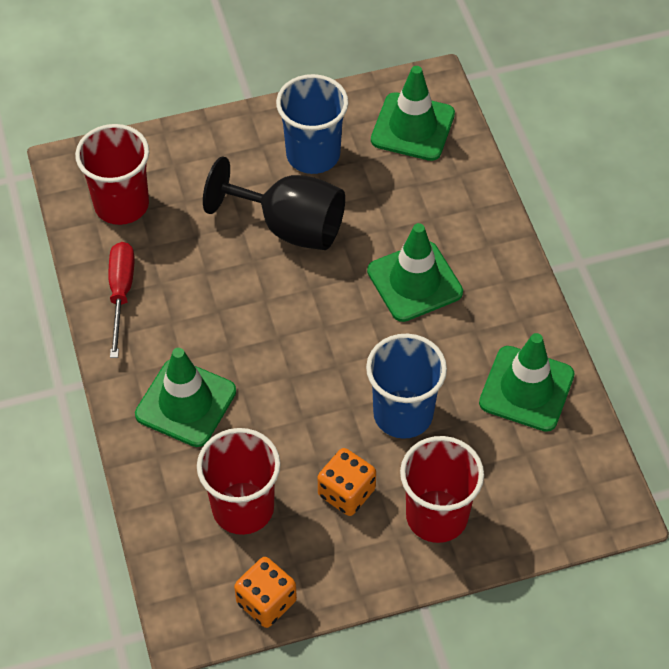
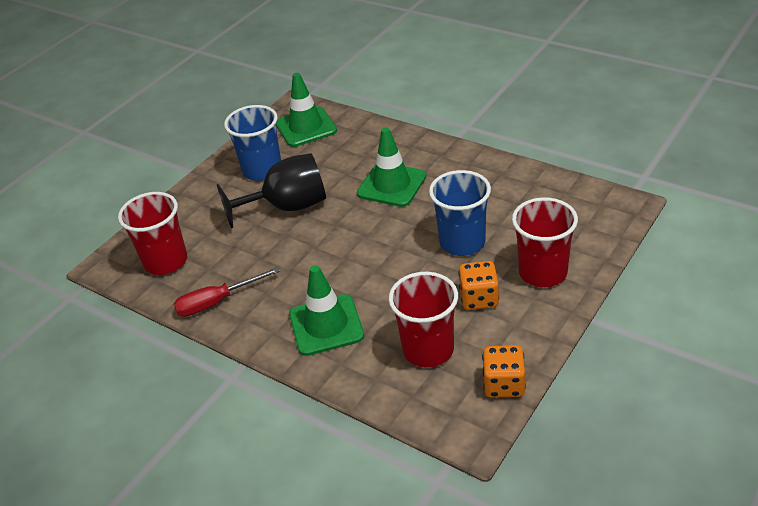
camera: 35 degrees left, 15 degrees down
(121, 293) = (217, 302): red screwdriver -> red screwdriver turned 75 degrees counterclockwise
(526, 389) = (512, 188): green traffic cone -> none

